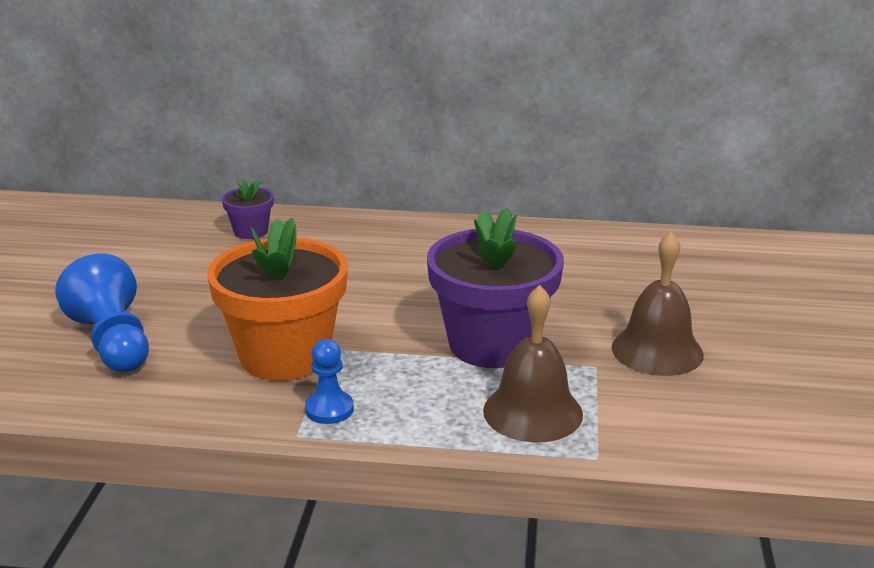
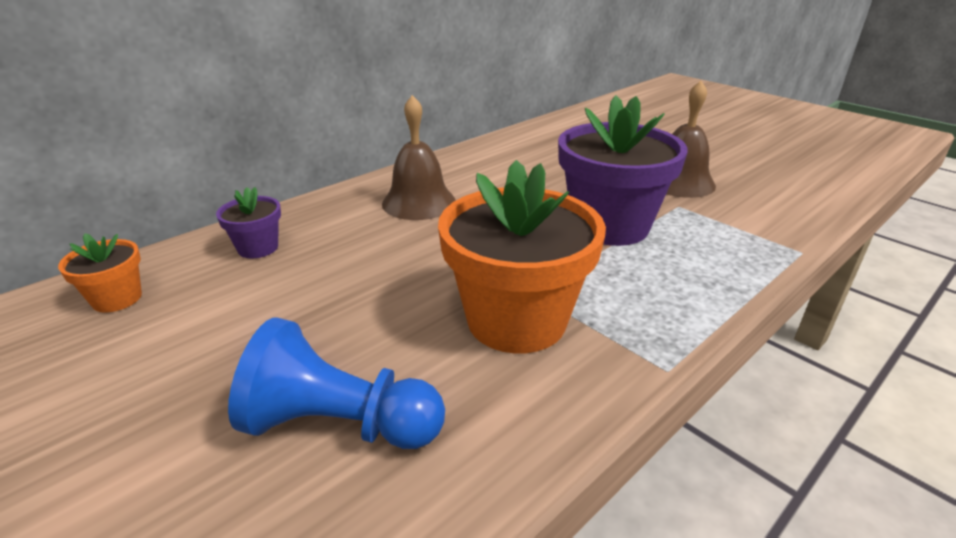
camera: 50 degrees left, 5 degrees up
(144, 225) = (117, 299): none -> orange flower pot
(329, 409) = (637, 333): blue pawn -> none
(532, 412) = (722, 249): brown bell -> brown bell (419, 202)

